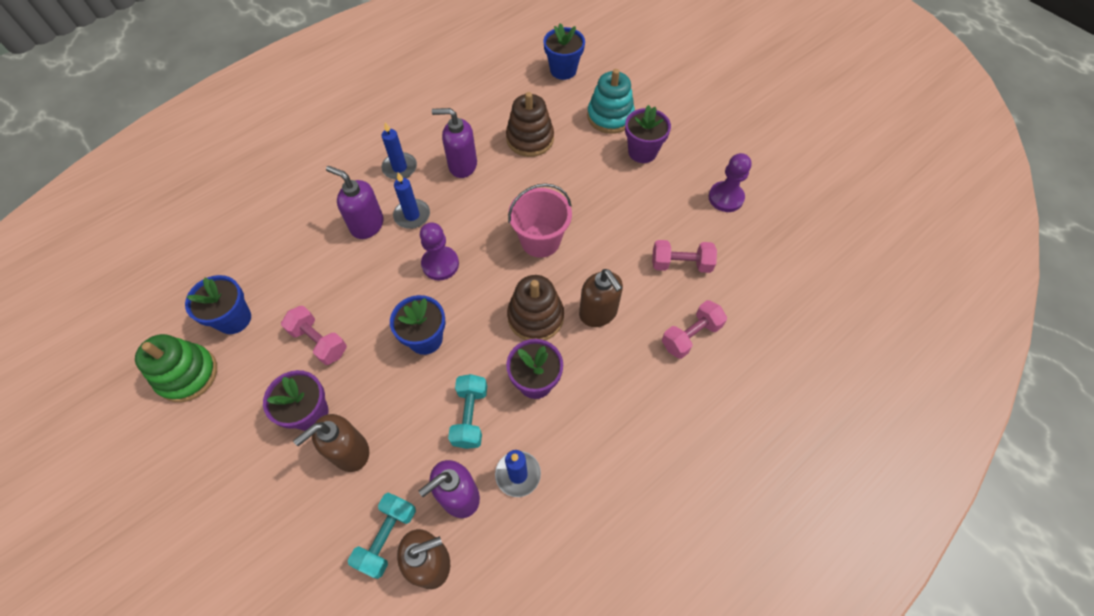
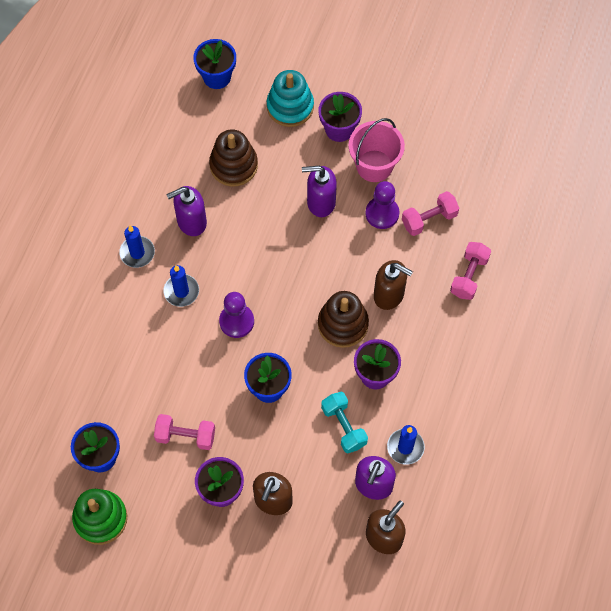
camera: 30 degrees left, 5 degrees up
(367, 225) = (149, 320): purple soap dispenser -> purple soap dispenser (320, 202)
(387, 537) = (342, 539): turquoise dumbbell -> none
(540, 240) = (305, 257): pink bucket -> pink bucket (374, 166)
(725, 198) = (432, 139): purple pawn -> purple pawn (382, 213)

